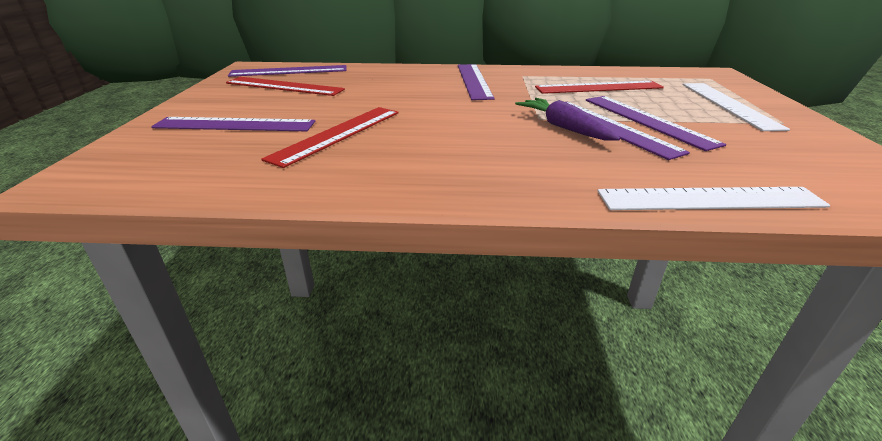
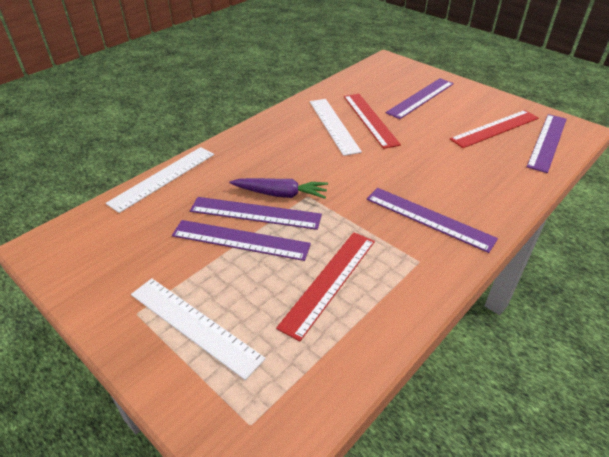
camera: 130 degrees right, 10 degrees up
(386, 148) = (333, 125): none -> white ruler

